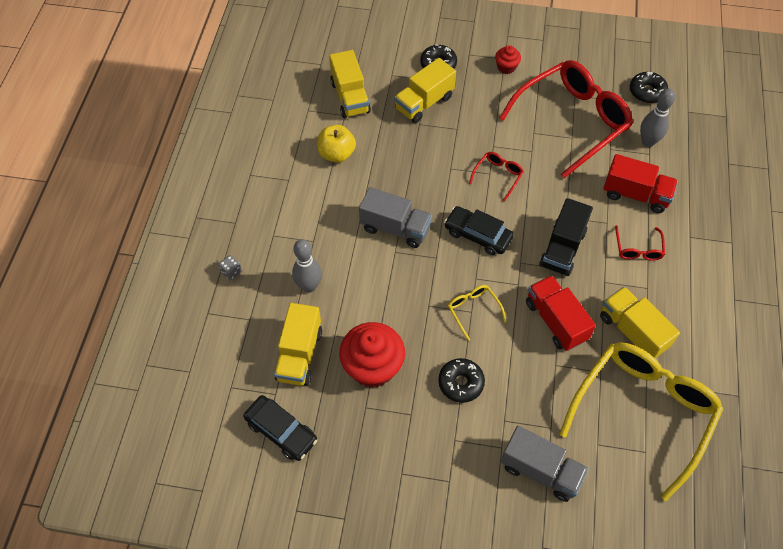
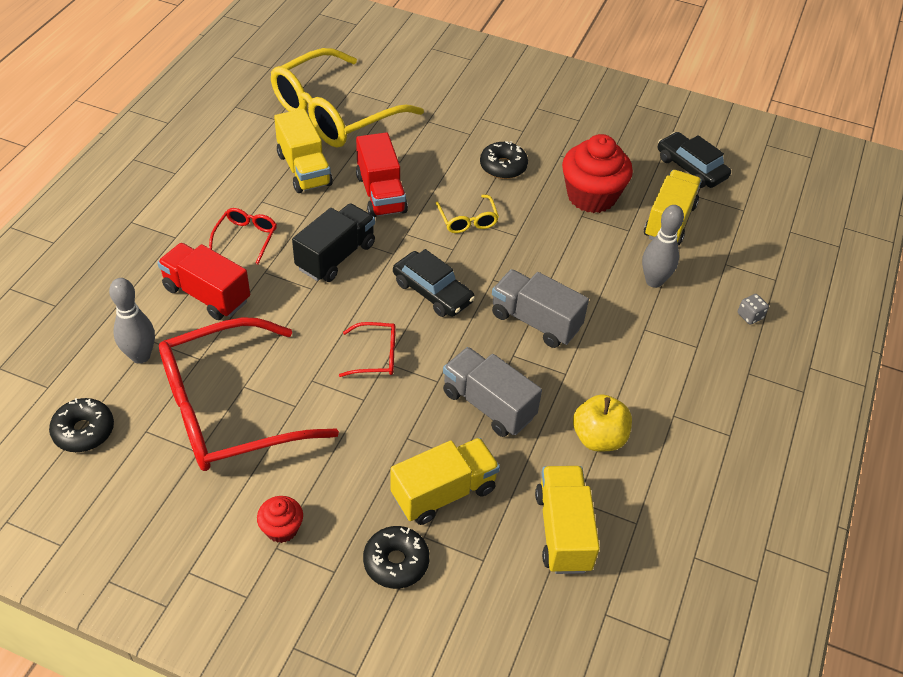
camera: 170 degrees left, 10 degrees down
(498, 176) = (376, 356): red glasses -> red glasses turned 135 degrees counterclockwise
(540, 470) = (451, 98): grey truck -> grey truck (488, 405)

